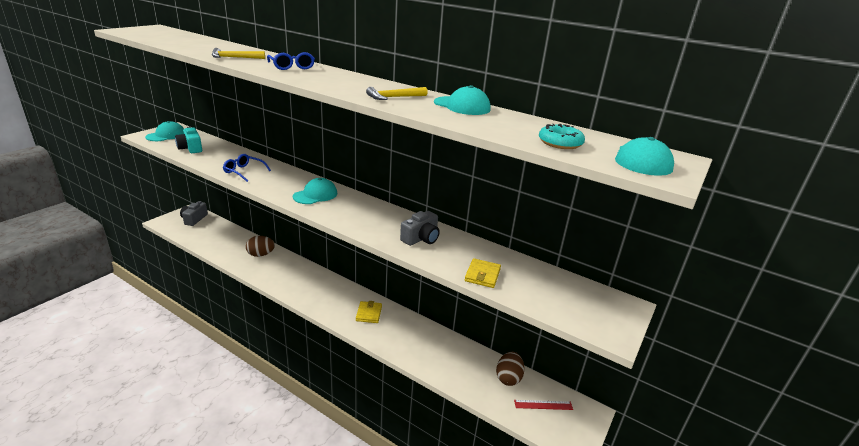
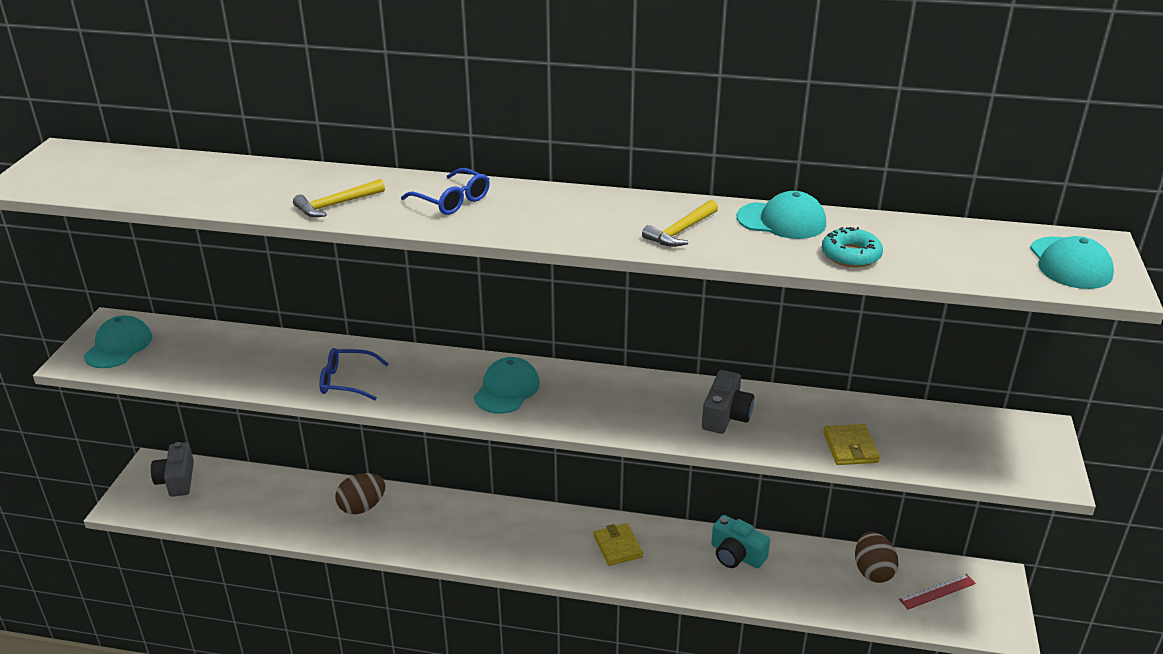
camera: 20 degrees left, 5 degrees up
(191, 148) = (199, 361): turquoise camera -> turquoise camera (736, 555)
(560, 143) = (962, 261): turquoise donut -> turquoise donut (850, 255)

